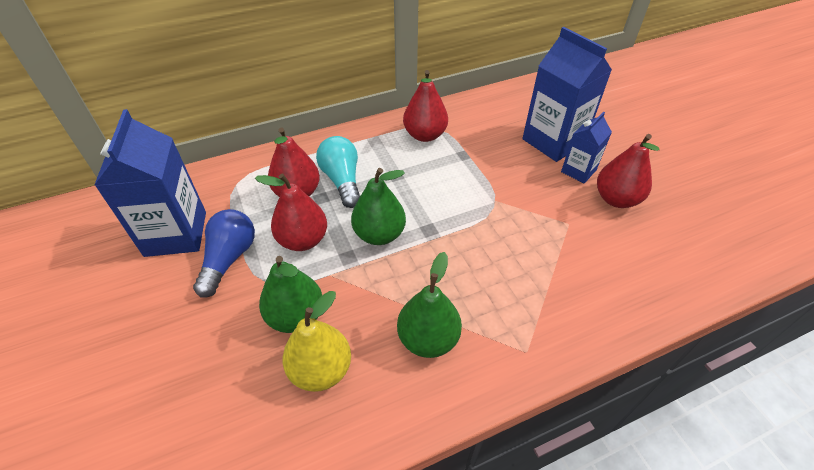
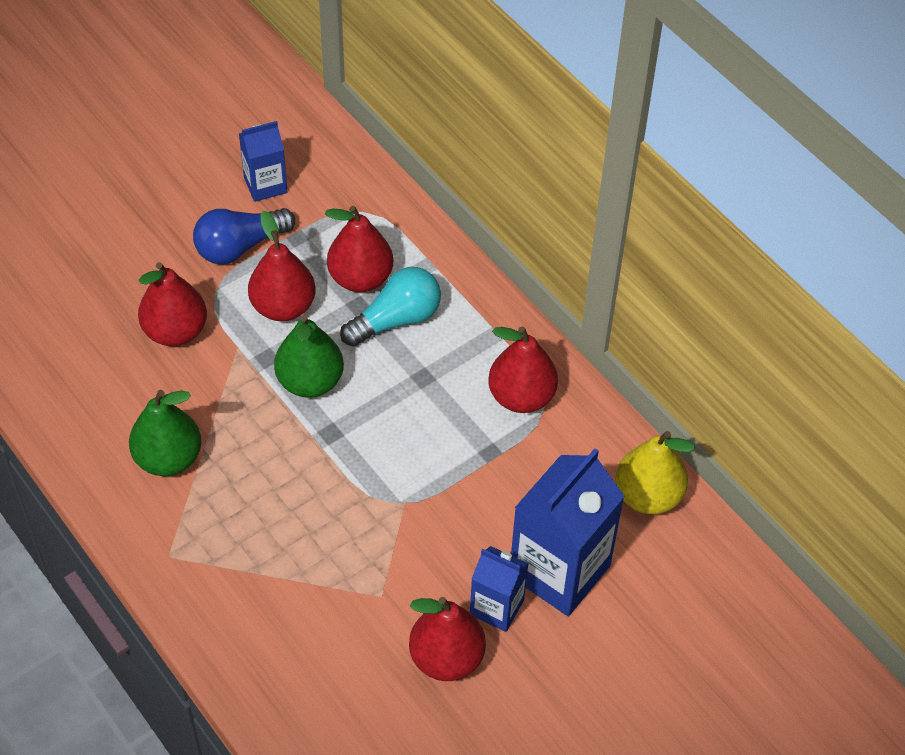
camera: 75 degrees right, 5 degrees up
(176, 233) = (265, 185): blue carton -> blue carton, size x0.55
(229, 259) = (240, 247): blue light bulb -> blue light bulb turned 150 degrees clockwise
(296, 316) = (175, 331): green pear -> red pear
(321, 369) = (116, 371): yellow pear -> yellow pear (648, 496)

